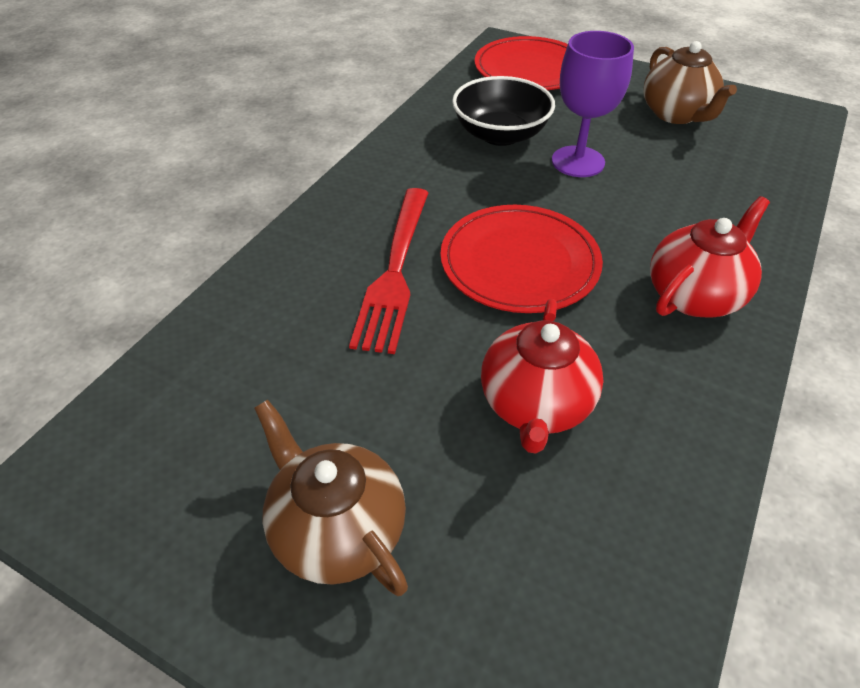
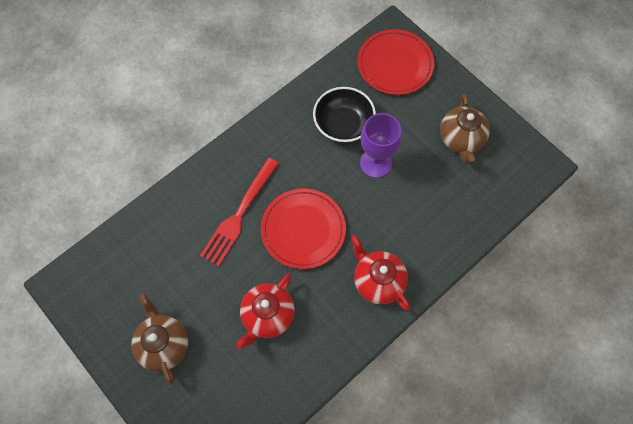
camera: 20 degrees right, 20 degrees up
(694, 295) = (378, 281): red teapot -> red teapot turned 105 degrees counterclockwise

